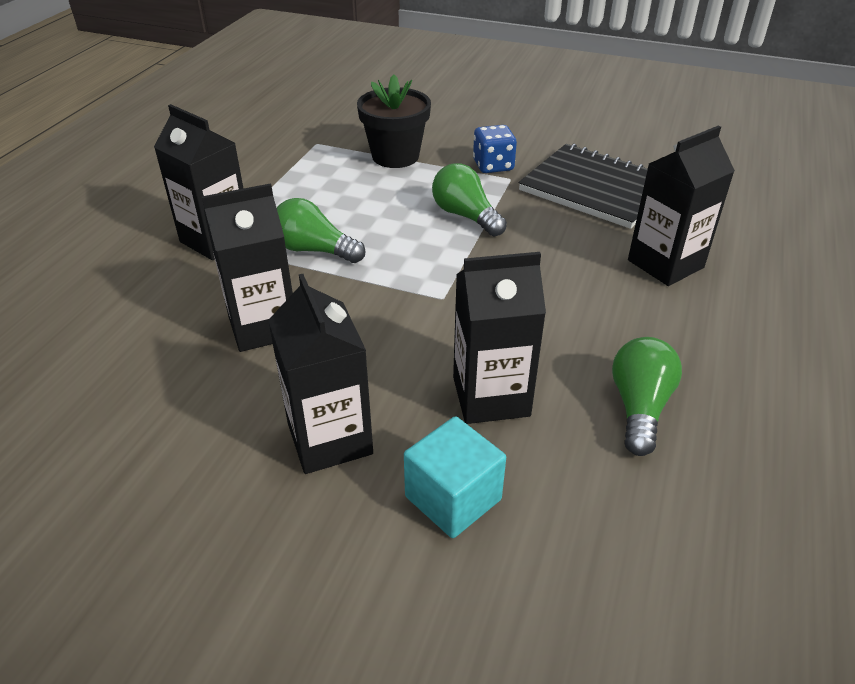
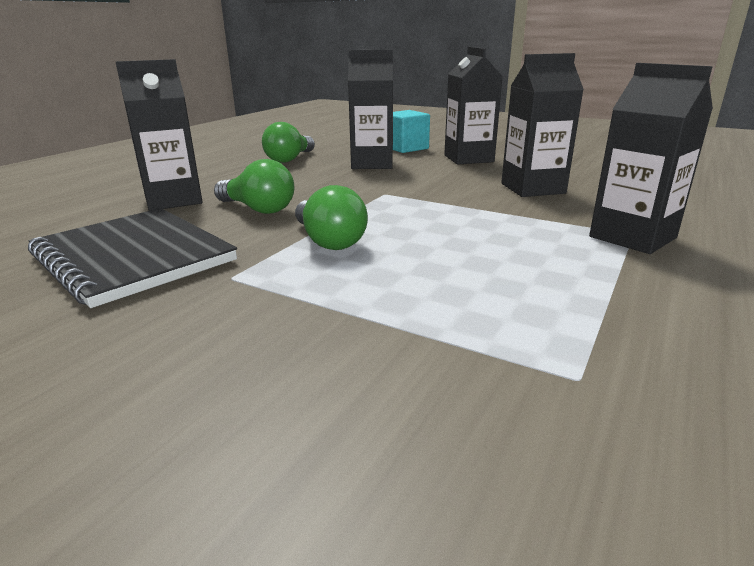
camera: 170 degrees left, 15 degrees down
(314, 250) = (508, 224): green light bulb -> green light bulb (258, 209)
(395, 156) = (401, 329): black flower pot -> none
(493, 165) = (237, 298): blue dice -> none

